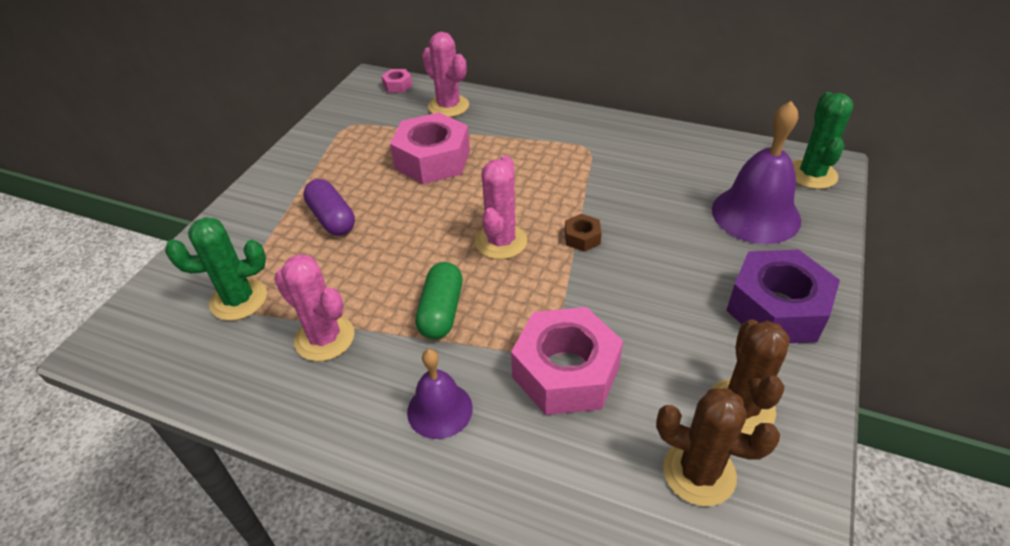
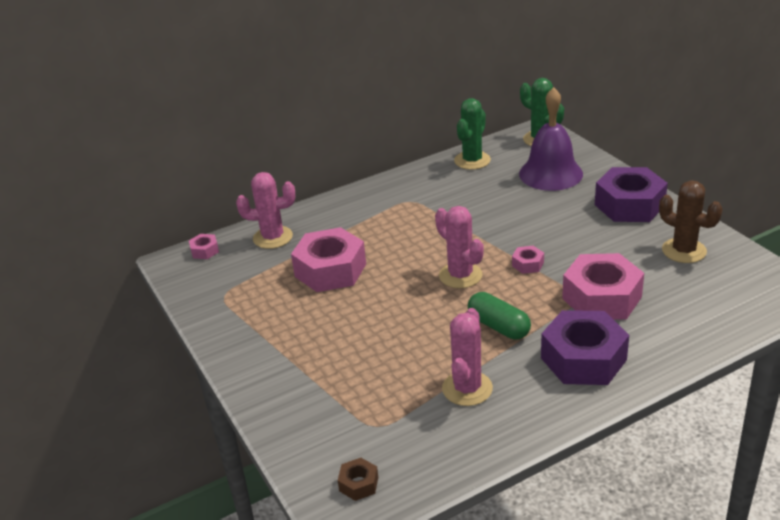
camera: 50 degrees left, 10 degrees down
(239, 300) = (376, 421): green cactus -> green cactus (472, 160)
(324, 338) = (467, 388): pink cactus -> pink cactus turned 60 degrees counterclockwise
(332, 218) = (337, 343): purple capsule -> none
(440, 409) = (583, 359): purple bell -> purple nut
(568, 280) = (527, 264): none -> pink nut
(582, 238) = (496, 242): brown nut -> brown nut (358, 484)
(699, 473) = (712, 284): brown cactus -> none

